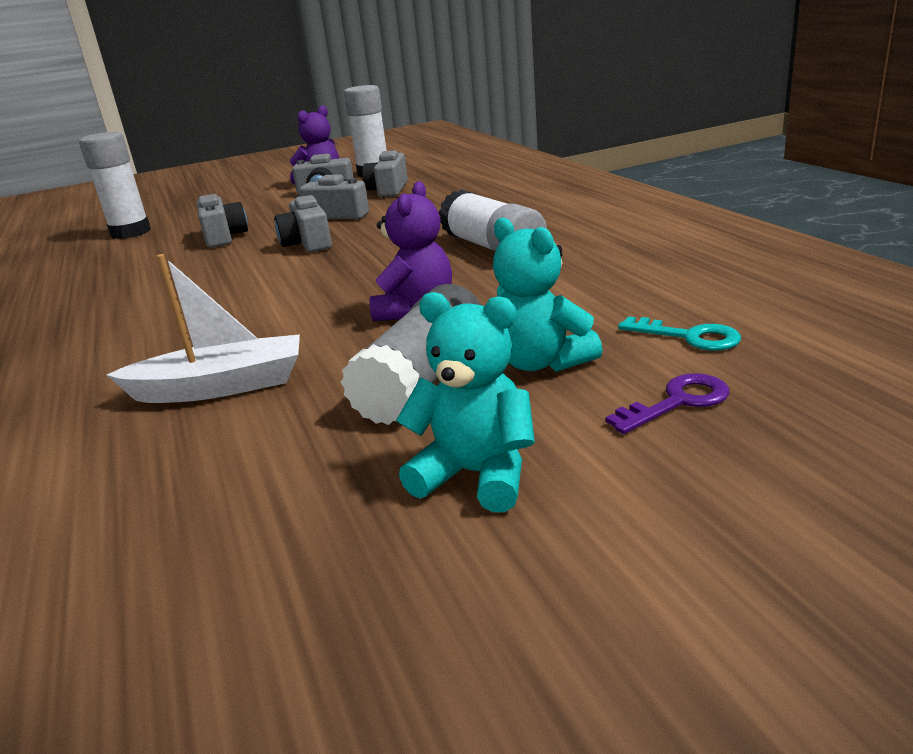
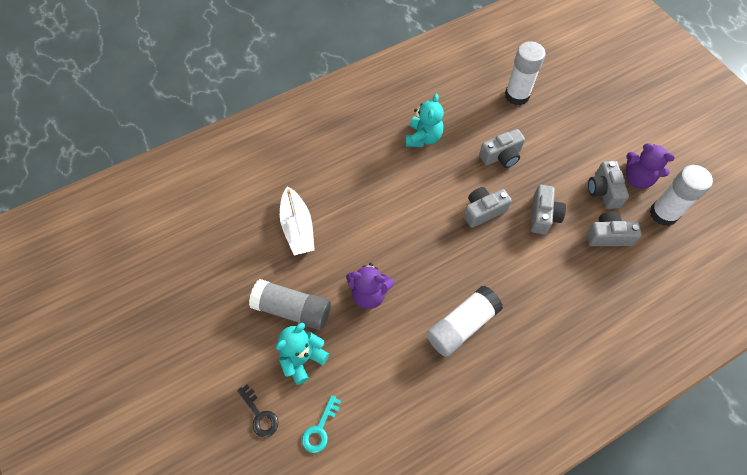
camera: 80 degrees right, 35 degrees up
(476, 474) = (220, 338): turquoise teddy bear -> turquoise teddy bear (423, 138)
(678, 402) = (260, 415): purple key -> black key

